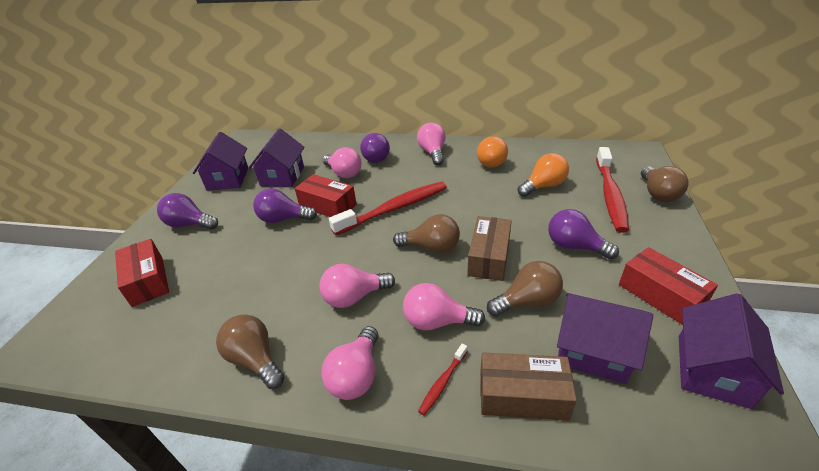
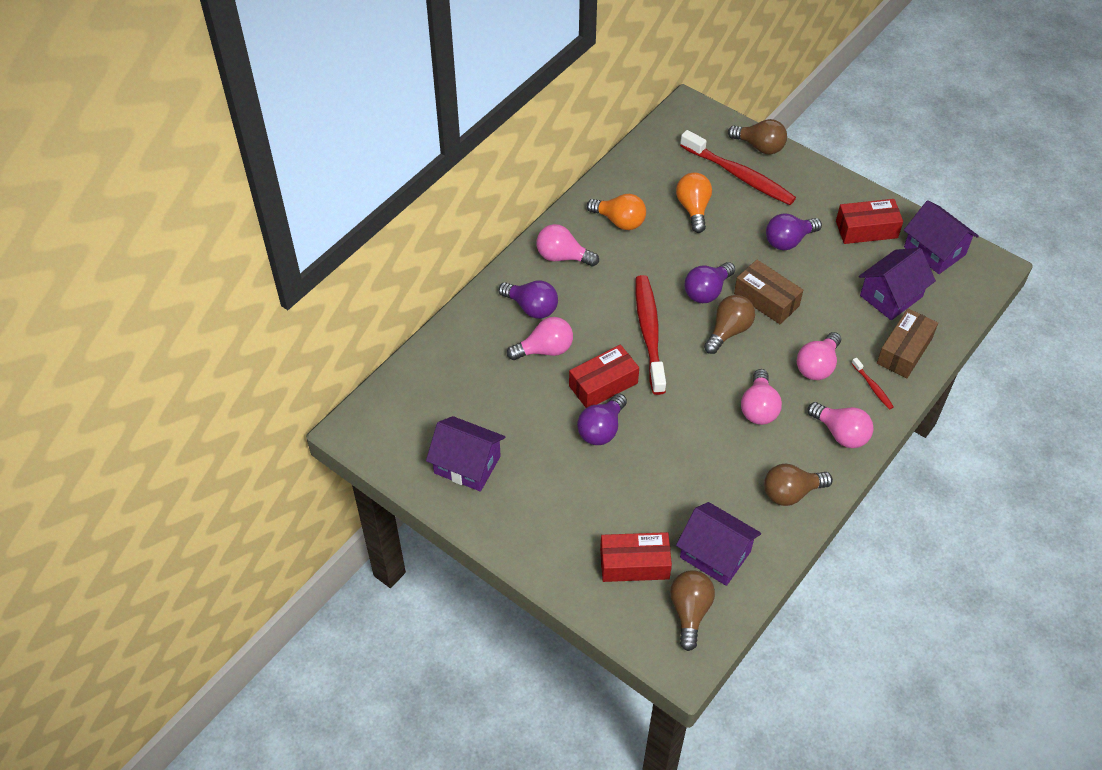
camera: 65 degrees left, 15 degrees up
(189, 224) = (550, 517): purple light bulb -> purple light bulb (707, 291)
(282, 176) = (505, 408): purple house -> purple house (715, 554)
(527, 301) = (829, 304): brown light bulb -> brown light bulb (690, 611)

